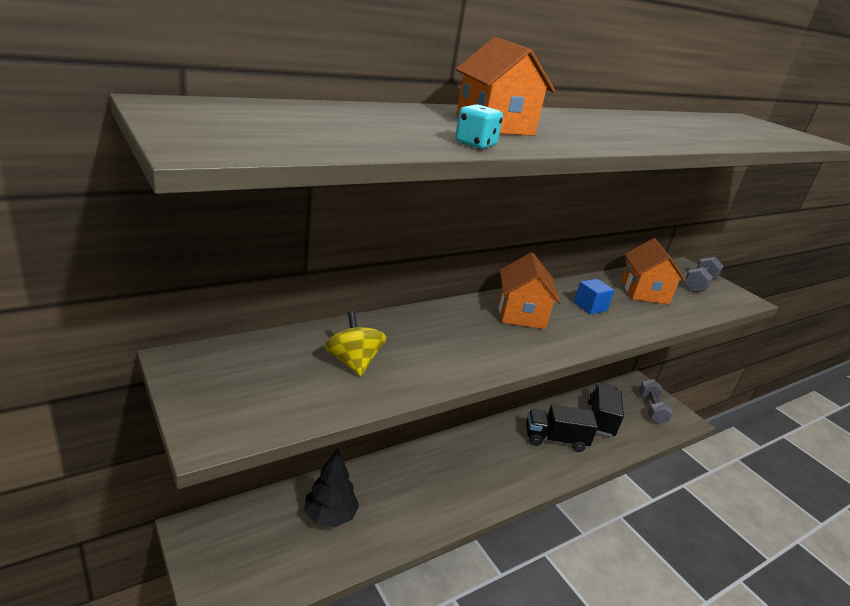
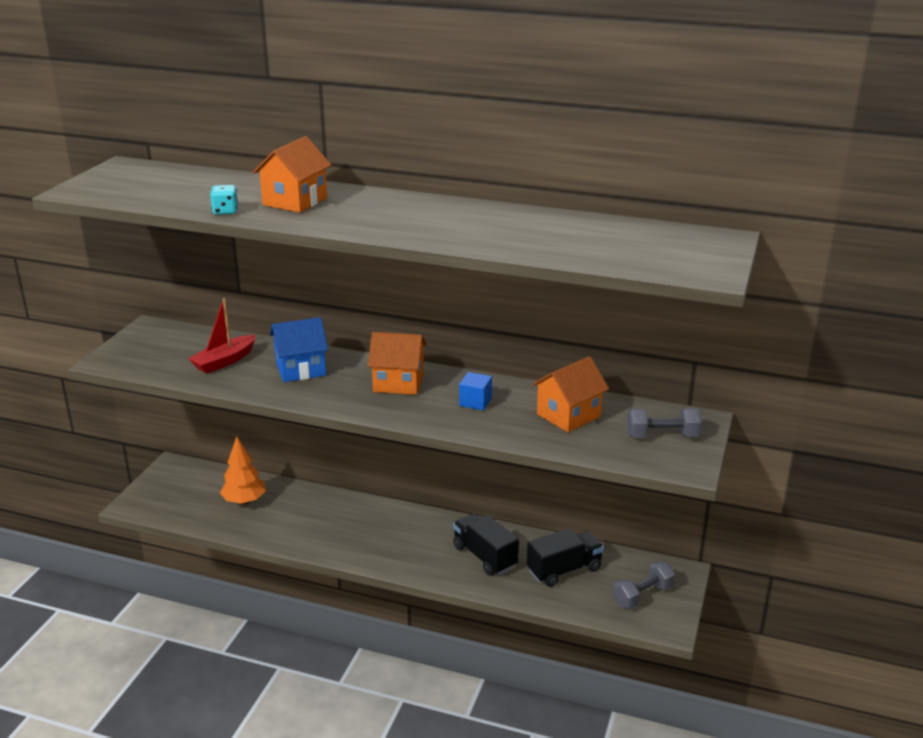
camera: 55 degrees right, 0 degrees up
(330, 516) = (244, 501): black tree -> orange tree
(353, 362) = (224, 361): yellow spinning top -> red boat
(434, 337) = (301, 369): none -> blue house
(521, 314) = (398, 383): orange house -> orange house turned 45 degrees clockwise

